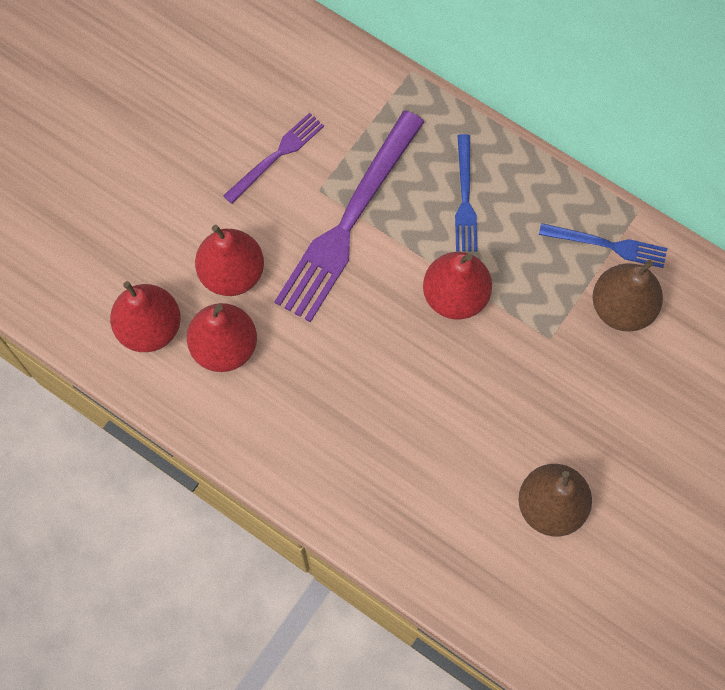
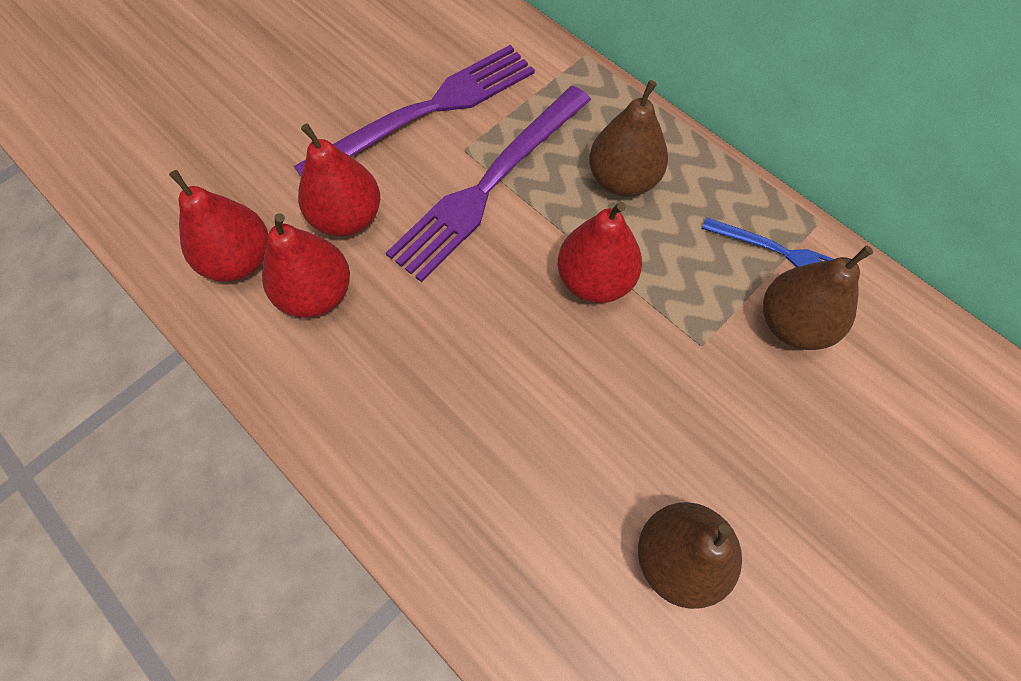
camera: 10 degrees right, 5 degrees down
(276, 156) = (426, 111): purple fork -> purple fork, size x1.93
(465, 198) = (623, 180): blue fork -> brown pear

